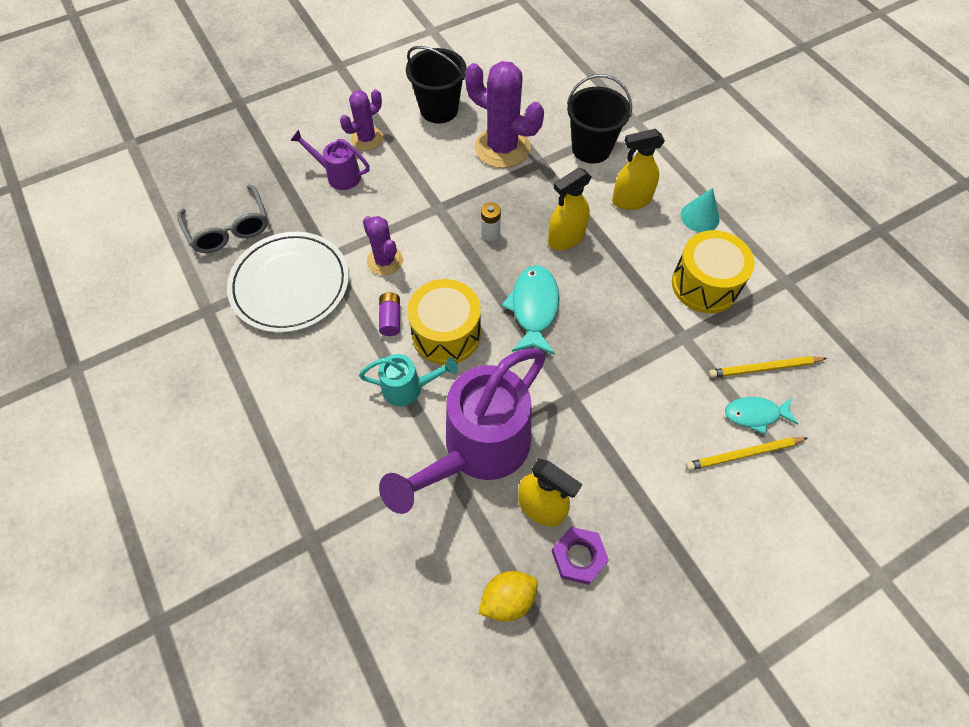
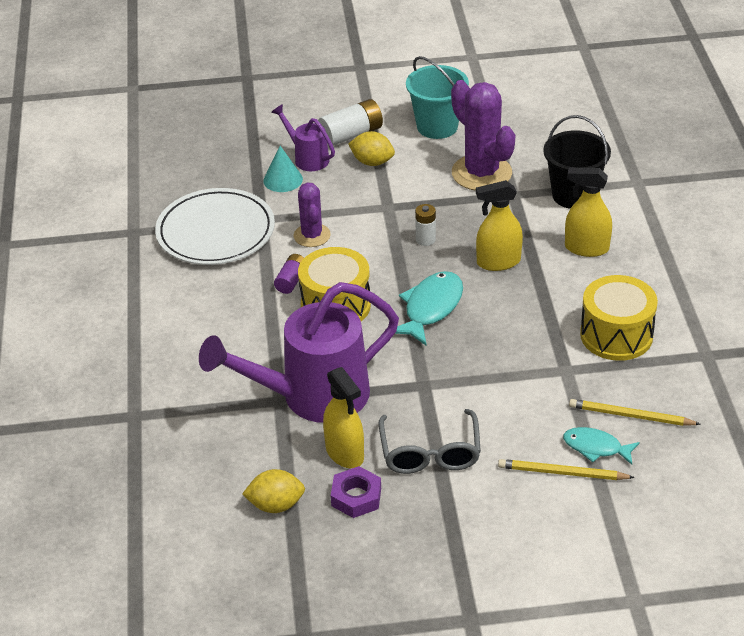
camera: 25 degrees right, 20 degrees down
(229, 229) = (184, 176): grey glasses -> grey glasses (430, 453)
(367, 139) = (351, 135): purple cactus -> white battery
(400, 163) = (372, 162): none -> yellow lemon
(408, 388) = (277, 335): turquoise watering can -> none
(439, 109) = (437, 126): black bucket -> turquoise bucket
(700, 217) = (650, 279): turquoise cone -> turquoise cone (283, 180)

